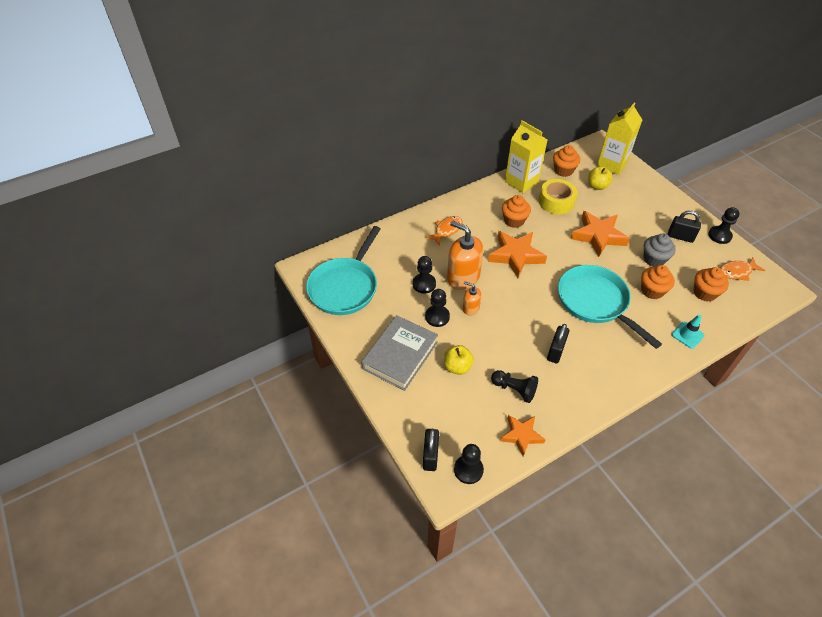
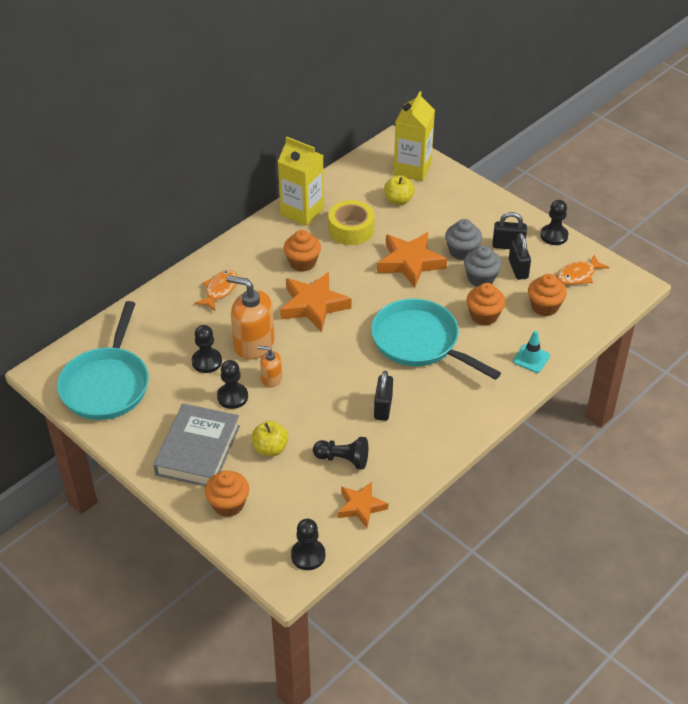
camera: 15 degrees left, 5 degrees down
(430, 456) = (261, 551): black padlock -> black padlock (518, 269)
(563, 170) = (353, 188): orange cupcake -> orange cupcake (228, 504)
(641, 235) = (462, 251): none -> grey cupcake

